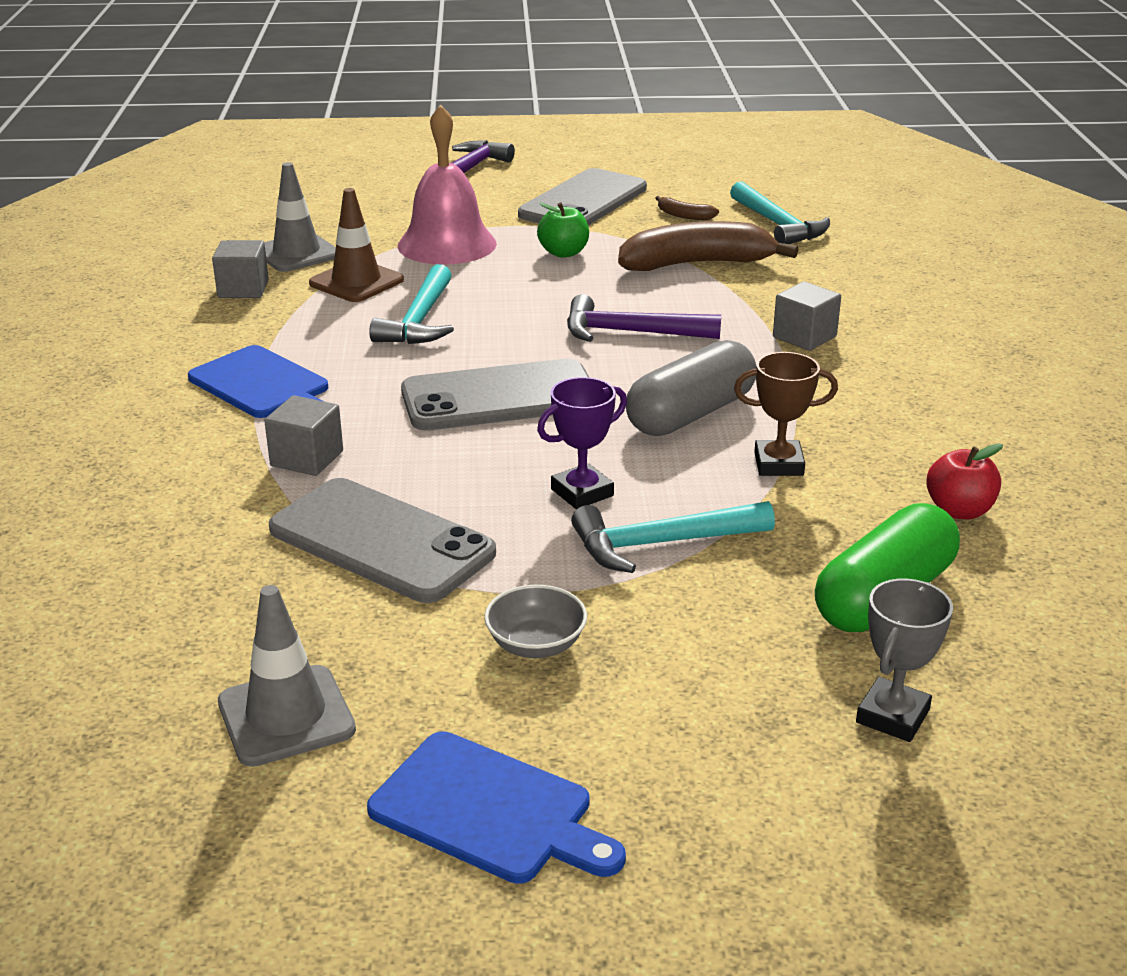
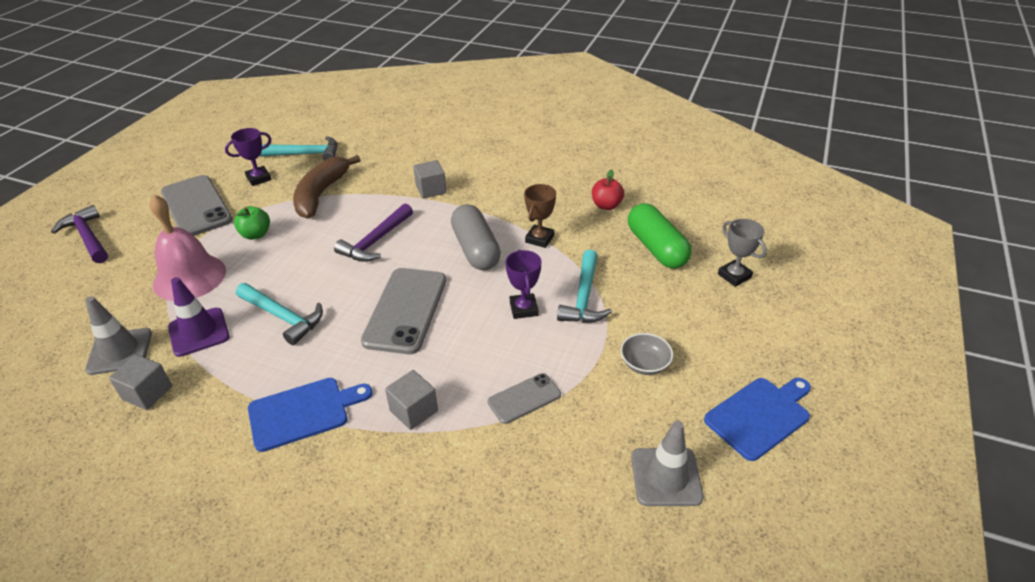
camera: 65 degrees left, 10 degrees up
(356, 282) = (199, 332): brown traffic cone -> purple traffic cone
(381, 541) = (524, 398): grey phone -> grey phone, size x0.54
(684, 215) = (259, 178): brown banana -> purple trophy

